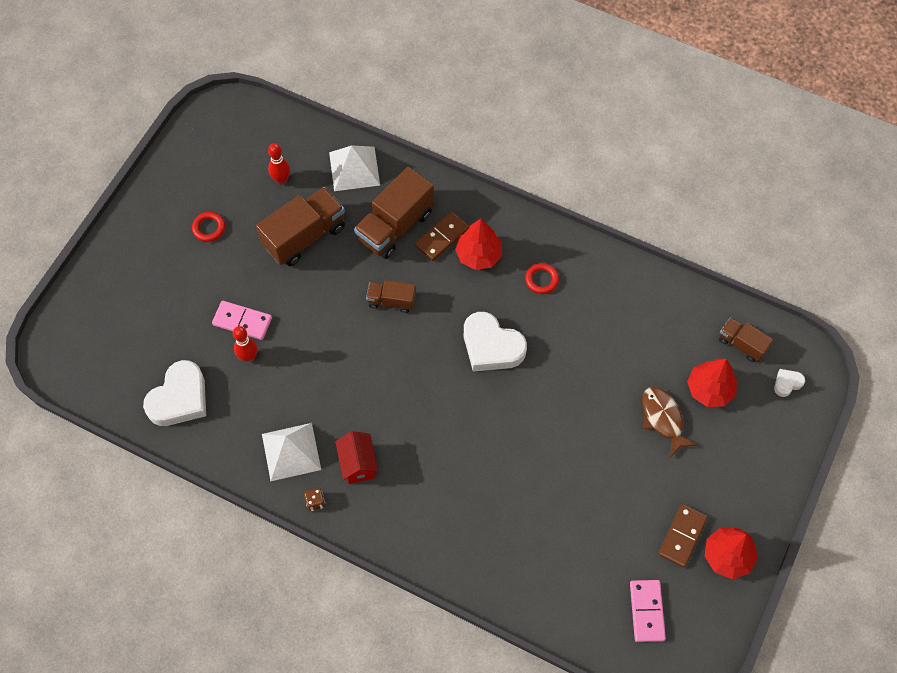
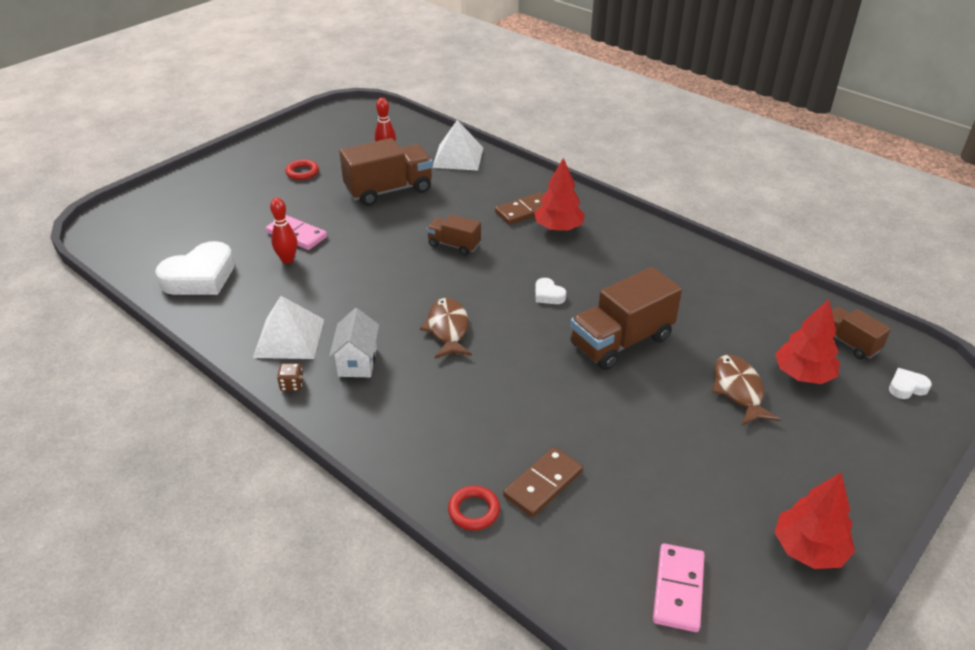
camera: 15 degrees right, 25 degrees down
(358, 464) = (357, 362): red house -> white house
(395, 226) = (481, 197): brown truck -> brown truck (621, 341)
(419, 408) = (448, 329): none -> brown fish
(491, 346) = (548, 295): white heart -> white heart, size x0.46
(541, 280) = (620, 255): red ring -> red ring (474, 511)
(682, 536) = (745, 513): brown domino -> brown domino (543, 484)

